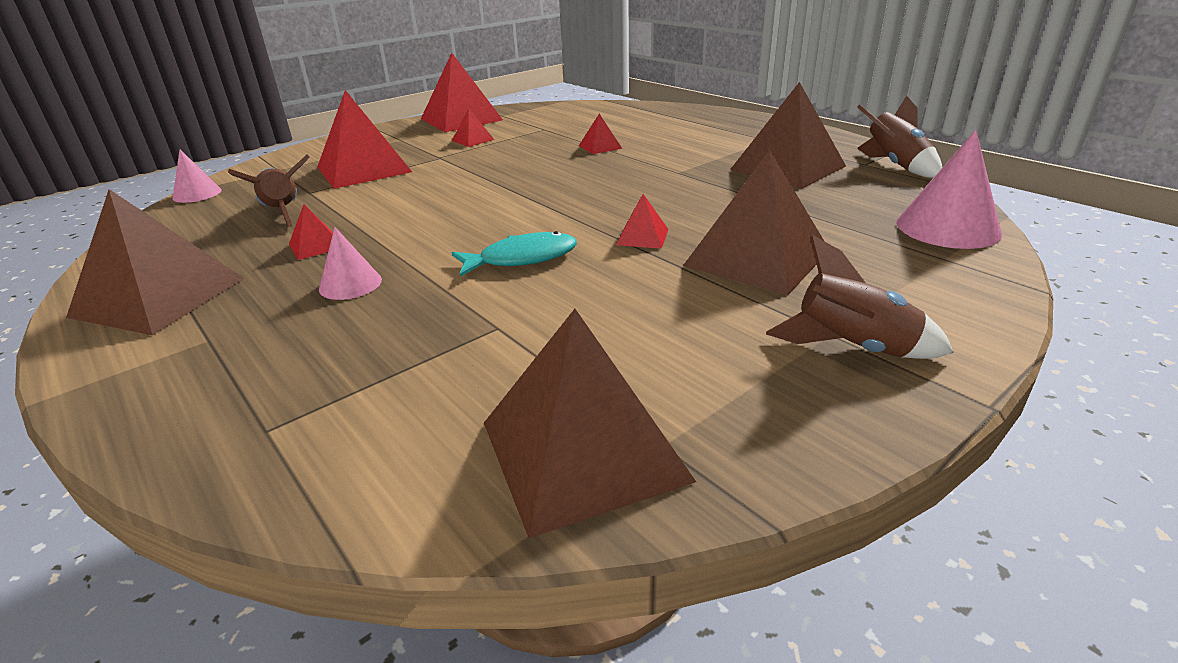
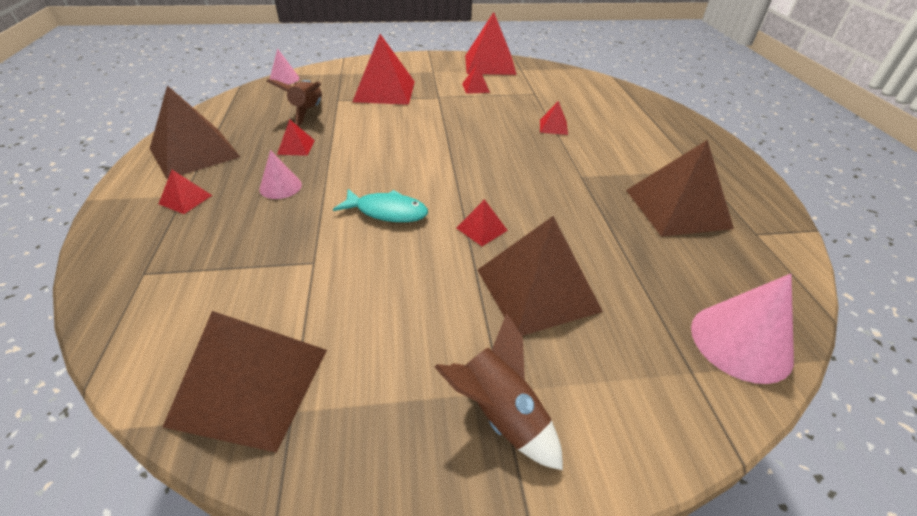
camera: 30 degrees right, 10 degrees up
(219, 342) = (185, 199): none -> red pyramid
(895, 165) = (784, 248): brown rocket -> none

